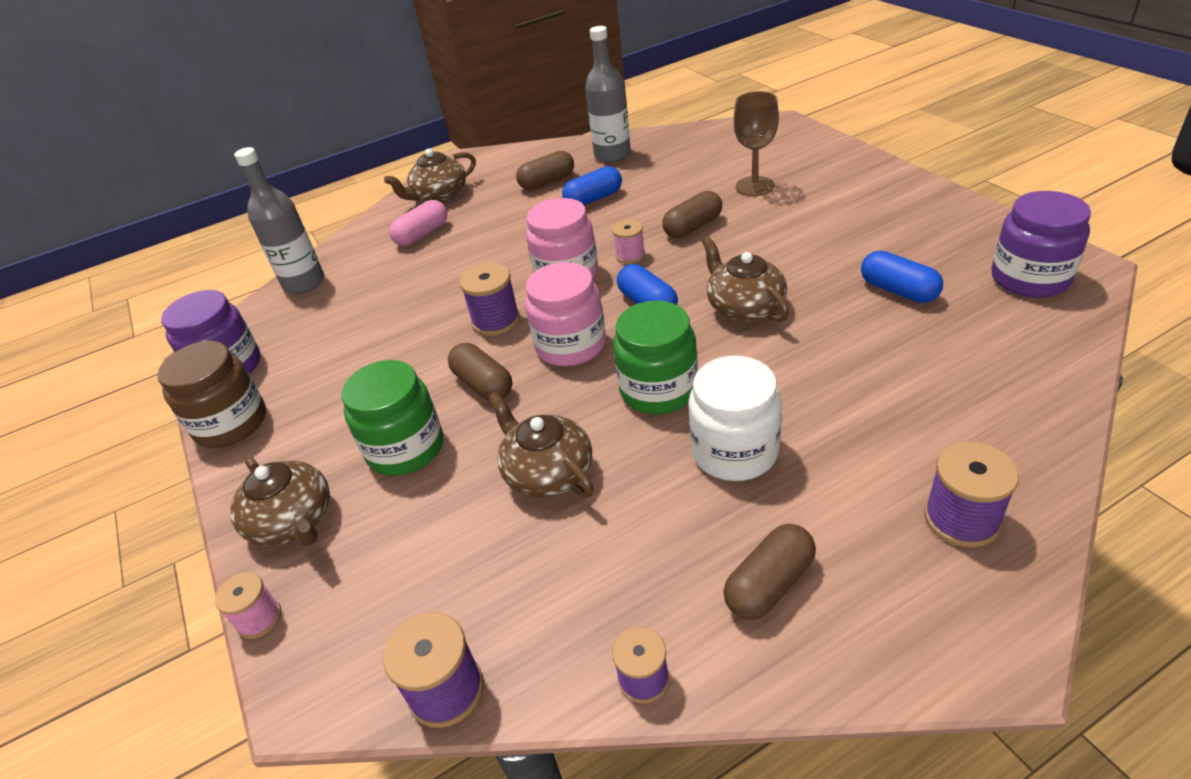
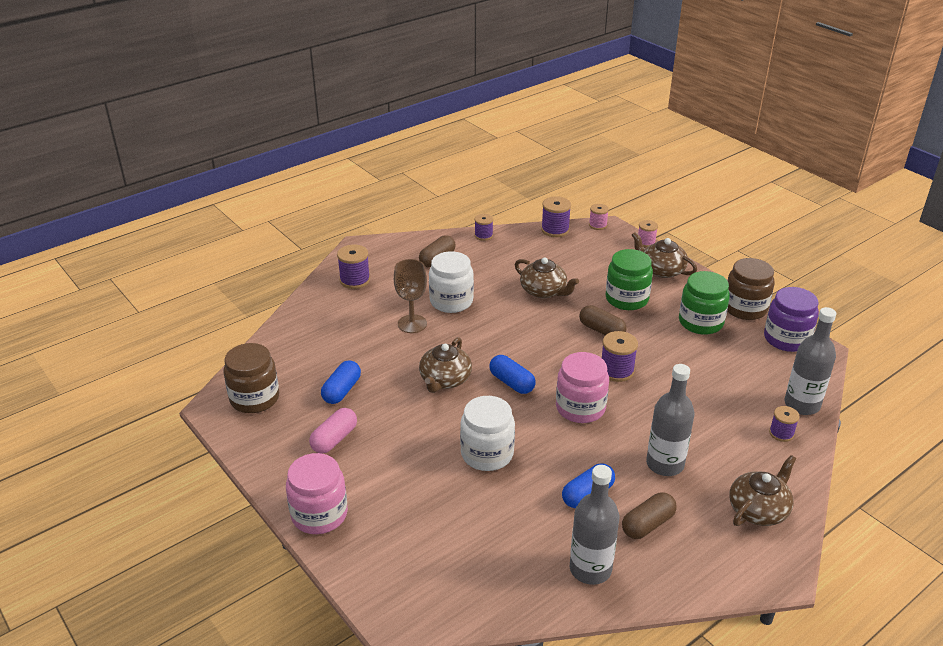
camera: 165 degrees right, 5 degrees down
(357, 254) = (781, 433): none -> purple spool
(422, 234) = (735, 454): pink capsule -> pink capsule (334, 439)
(501, 224) = (665, 464): none -> grey bottle
(571, 345) = (556, 354): pink jar -> pink jar (319, 514)
(630, 255) = (534, 425): pink spool -> pink spool (597, 225)
(658, 390) = (494, 329): green jar -> green jar (700, 322)
(693, 227) = (487, 454): brown capsule -> white jar
(744, 306) = (445, 380): brown teapot -> brown teapot turned 60 degrees clockwise
(754, 186) = (433, 504): brown goblet -> brown goblet (412, 324)
(898, 290) = (342, 390): blue capsule -> blue capsule turned 75 degrees clockwise
(1030, 278) = (254, 398): purple jar -> brown jar

